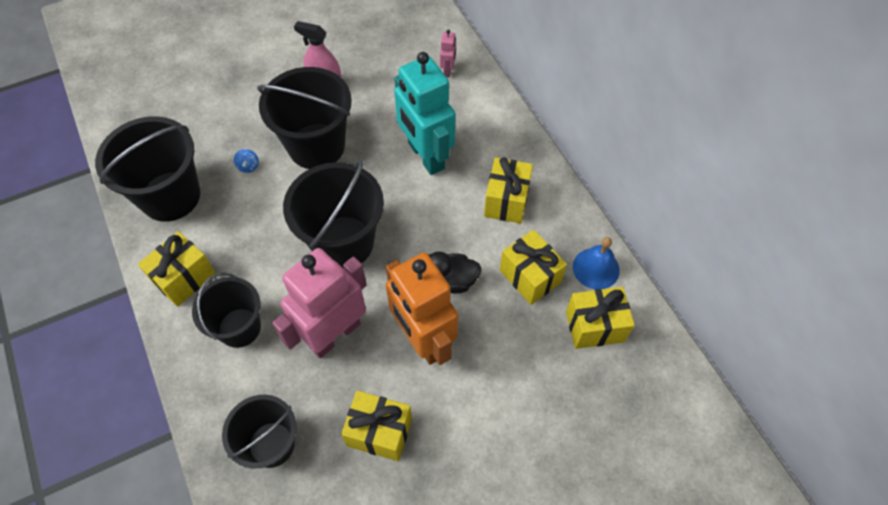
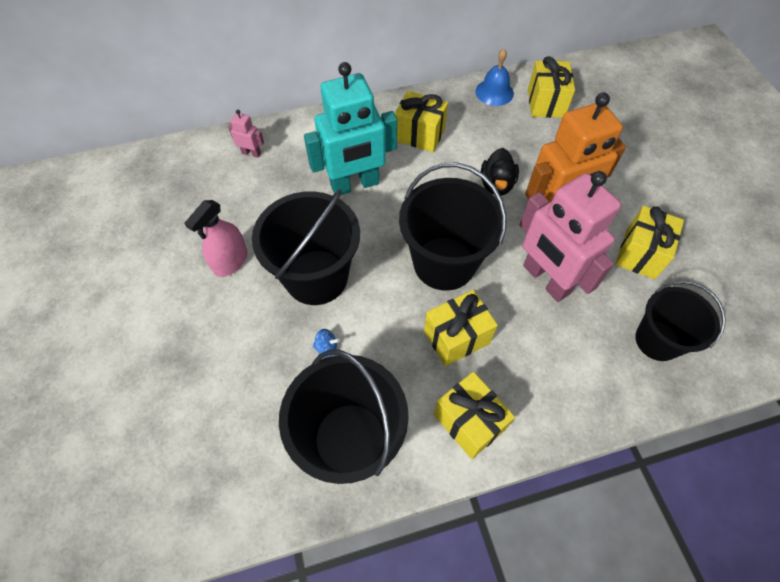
camera: 80 degrees left, 0 degrees up
(239, 327) = (534, 365): black bucket -> none
(530, 276) = (497, 132): yellow gift -> yellow gift (456, 337)

